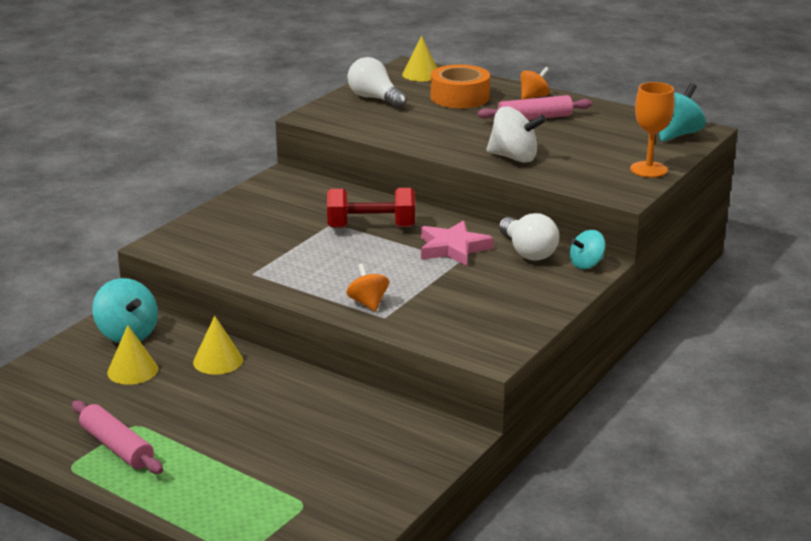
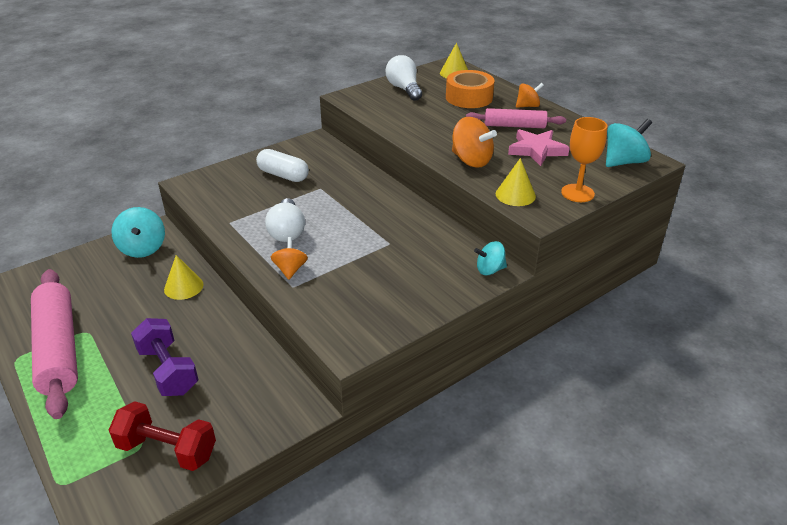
camera: 20 degrees right, 10 degrees up
(117, 447) = (59, 349): pink rolling pin -> pink rolling pin, size x1.76
(132, 370) = (122, 281): yellow cone -> yellow cone (515, 195)
(273, 437) = (168, 370): none -> purple dumbbell
(275, 217) = (283, 175): none -> white capsule
(371, 227) = (345, 197): red dumbbell -> red dumbbell (167, 450)
(453, 248) = (392, 230): pink star -> pink star (537, 150)
(514, 157) = (471, 160): white spinning top -> orange spinning top
(527, 252) = (449, 246): white light bulb -> white light bulb (287, 231)

